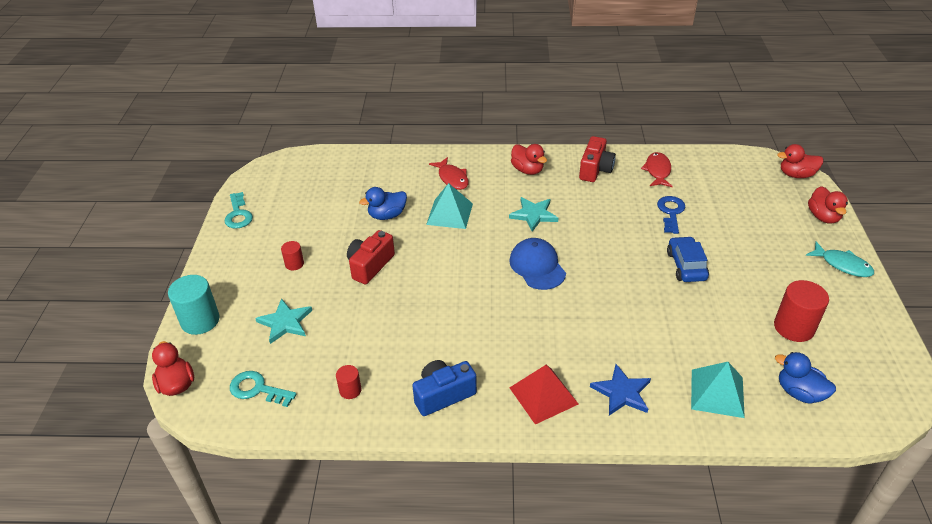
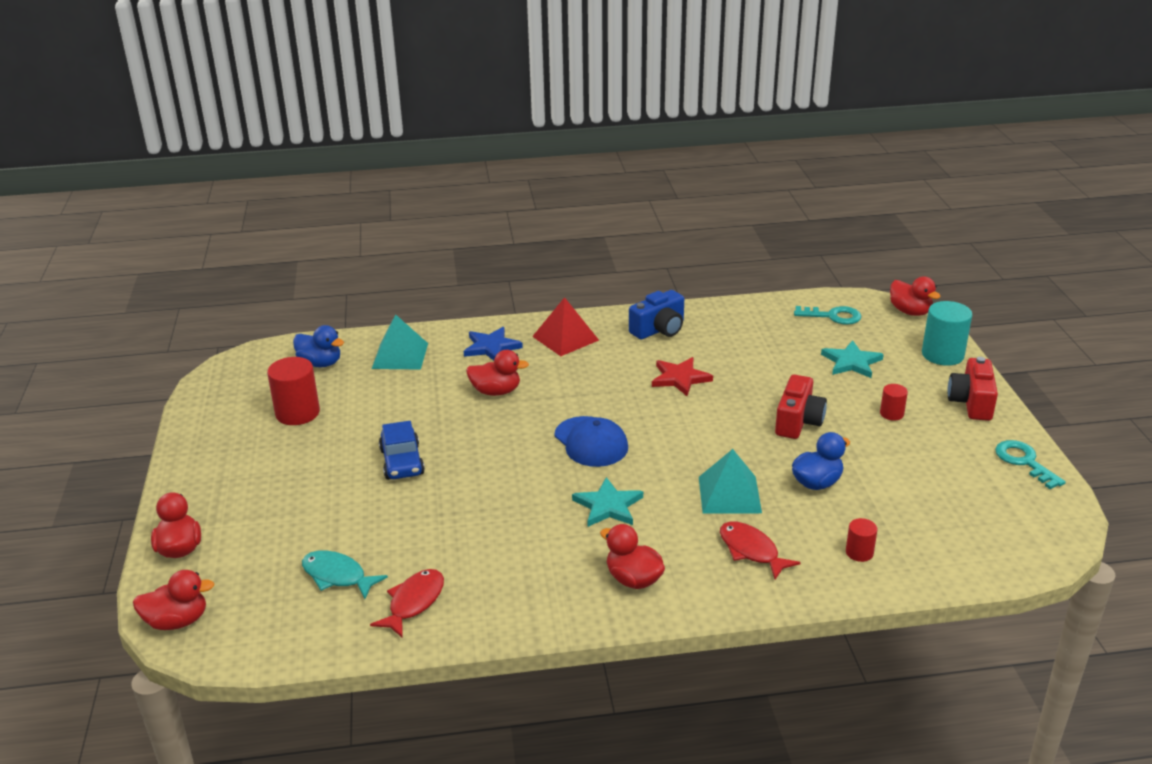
camera: 170 degrees right, 10 degrees down
(350, 390) = (747, 324): red cylinder -> red cylinder (859, 552)
(446, 323) = (680, 378): none -> red star
(595, 169) = (519, 593): red camera -> red camera (971, 402)
(614, 330) = (496, 391): none -> red duck
(657, 171) = (414, 602): red fish -> red fish turned 150 degrees counterclockwise
(671, 212) = (406, 531): blue key -> none
(842, 265) = (197, 484): turquoise fish -> turquoise fish (337, 576)

